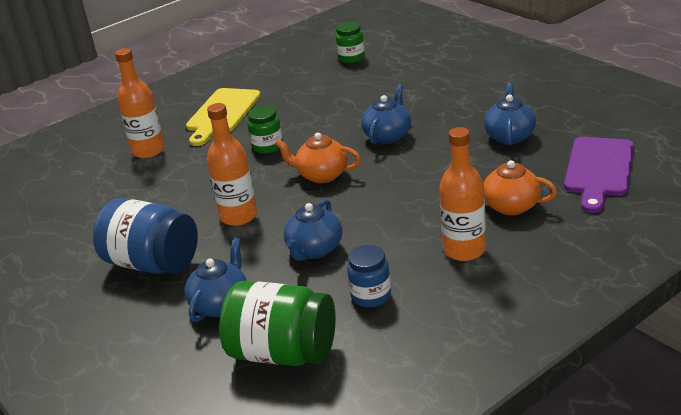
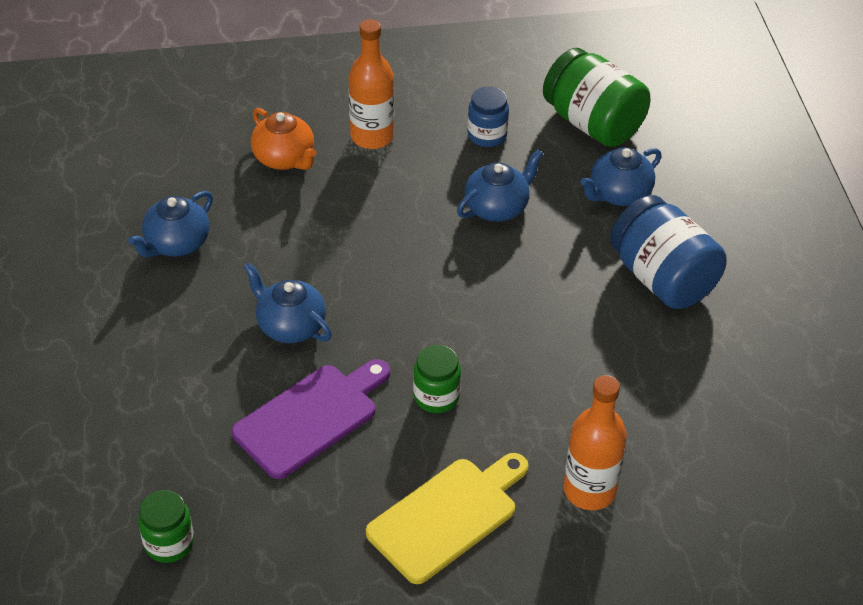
camera: 155 degrees left, 15 degrees up
(238, 216) = (541, 294): orange bottle -> none
(322, 175) = (414, 305): orange teapot -> none
(388, 136) = (290, 326): blue teapot -> blue teapot turned 75 degrees clockwise
(599, 170) = (162, 152): purple cutting board -> purple cutting board (310, 417)

